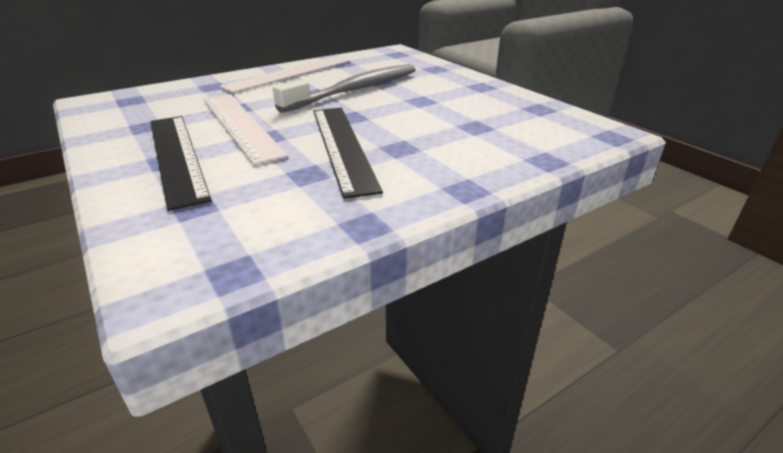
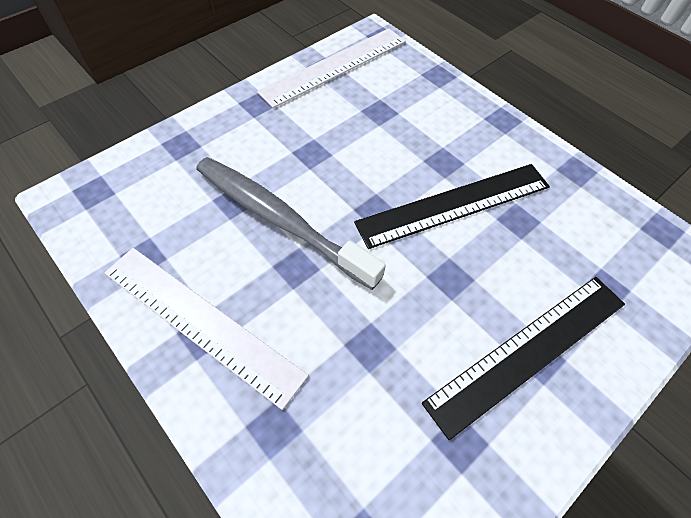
camera: 100 degrees left, 25 degrees up
(240, 125) = (428, 317): white ruler -> white ruler (335, 66)

